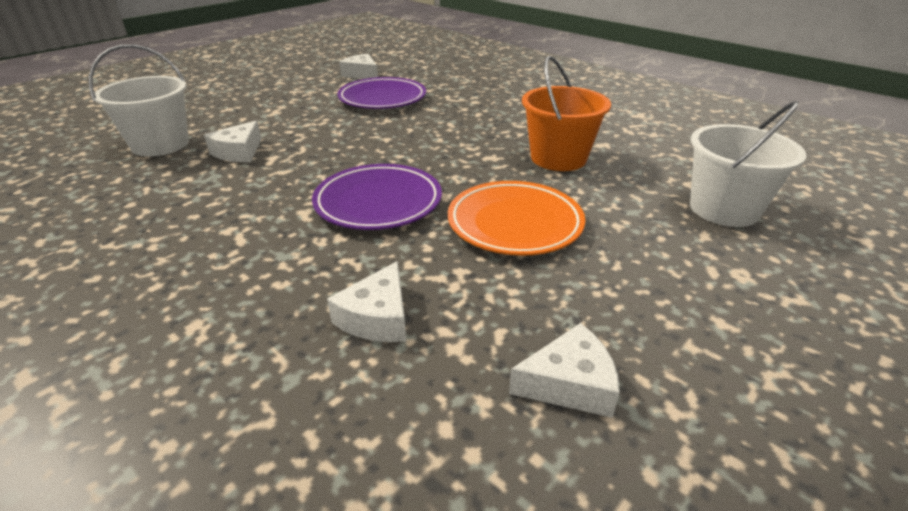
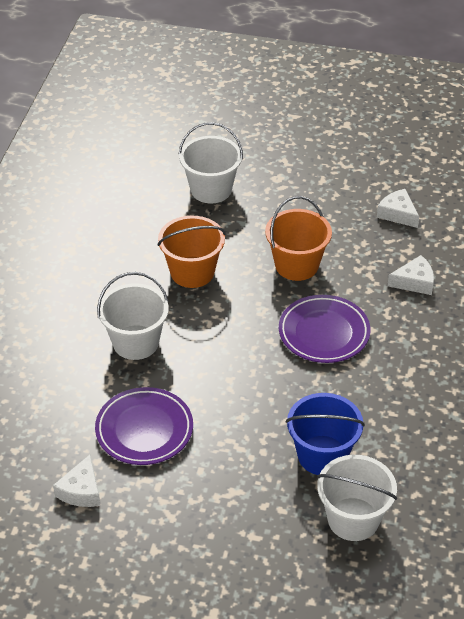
camera: 120 degrees left, 10 degrees up
(239, 152) = (322, 455): white cheese -> blue bucket
(482, 114) = (136, 342): none -> white bucket
(514, 223) = (296, 265): orange plate -> orange bucket

